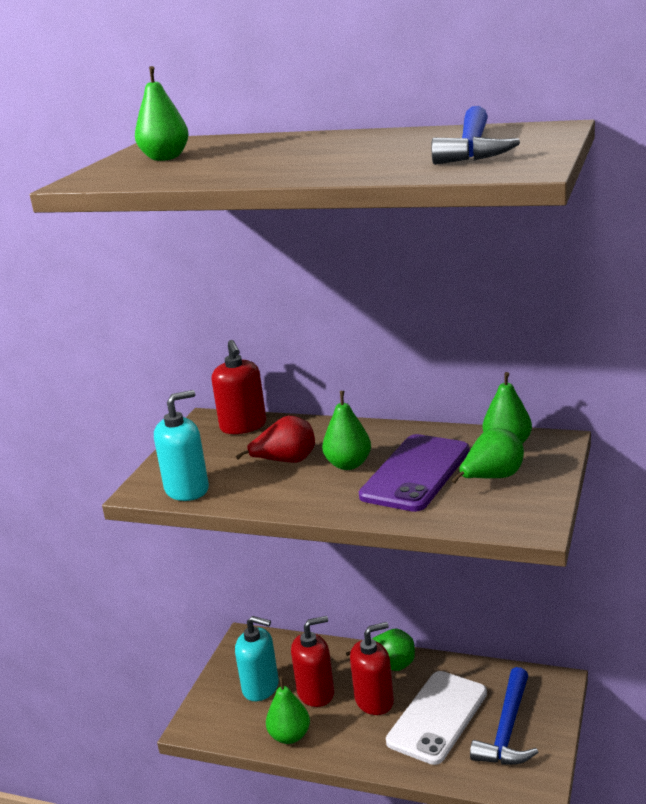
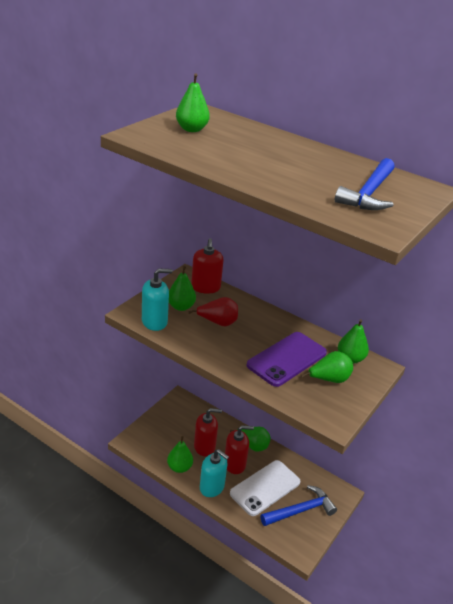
camera: 10 degrees right, 10 degrees up
(261, 687) = (176, 431): turquoise soap dispenser -> turquoise soap dispenser (212, 487)
(348, 464) = (252, 338): green pear -> green pear (181, 307)
(507, 729) = (300, 510): blue hammer -> blue hammer turned 150 degrees counterclockwise

